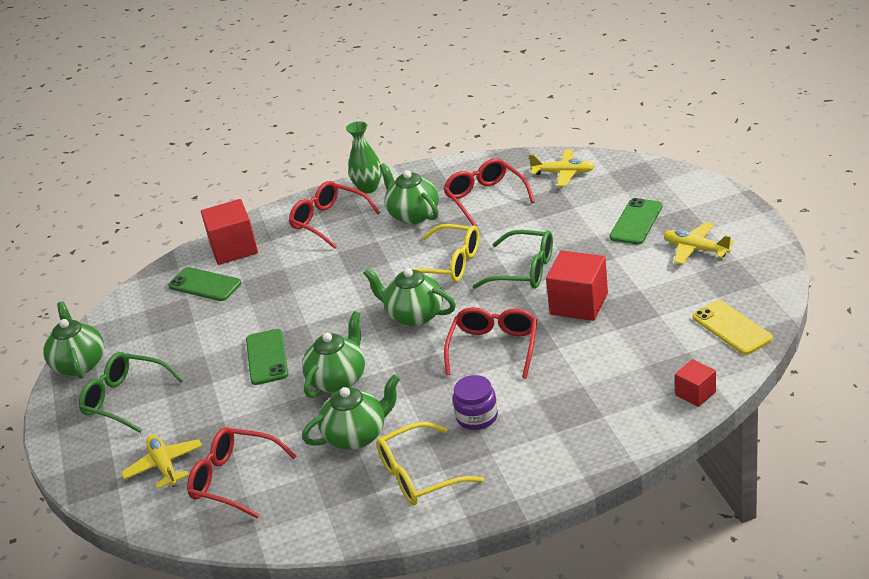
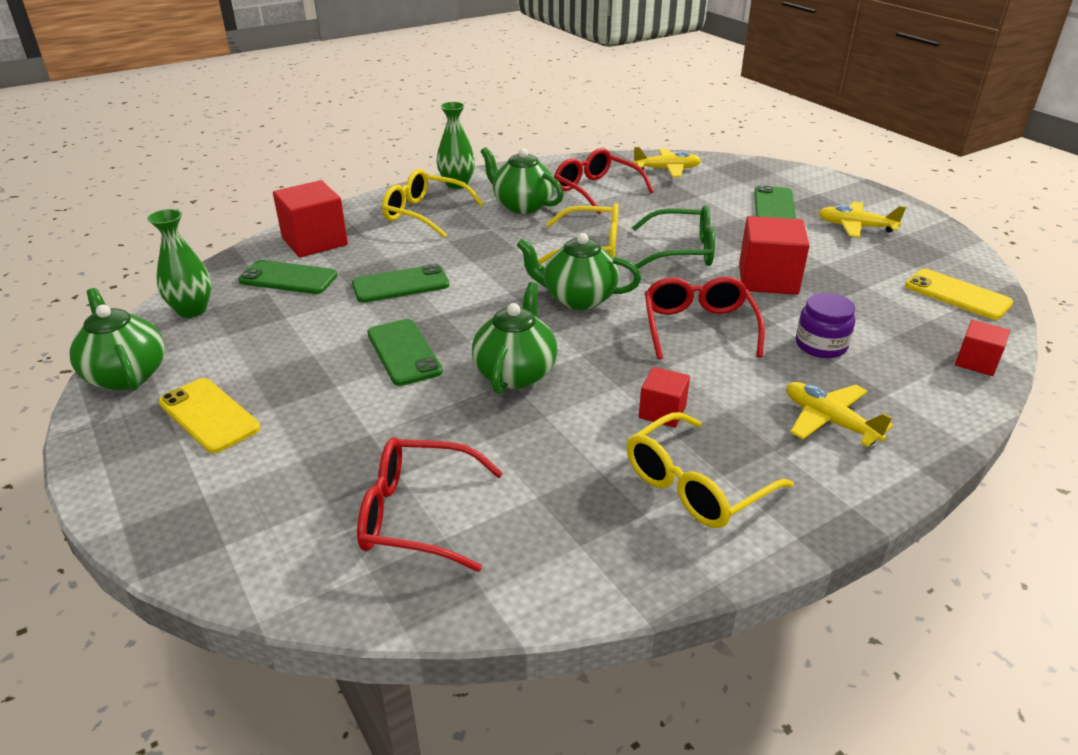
camera: 20 degrees left, 0 degrees up
(126, 399) = (209, 415): green glasses -> yellow phone
(131, 311) = (192, 310): none -> green vase
(164, 466) = (295, 504): yellow plane -> yellow plane (829, 421)
(285, 295) = (400, 284): none -> green phone
(329, 221) = (425, 213): red glasses -> yellow glasses
(357, 436) = (577, 440): green teapot -> none
(427, 419) = (662, 412): none -> red cube
(477, 417) = (727, 405): purple jar -> purple jar (821, 345)

